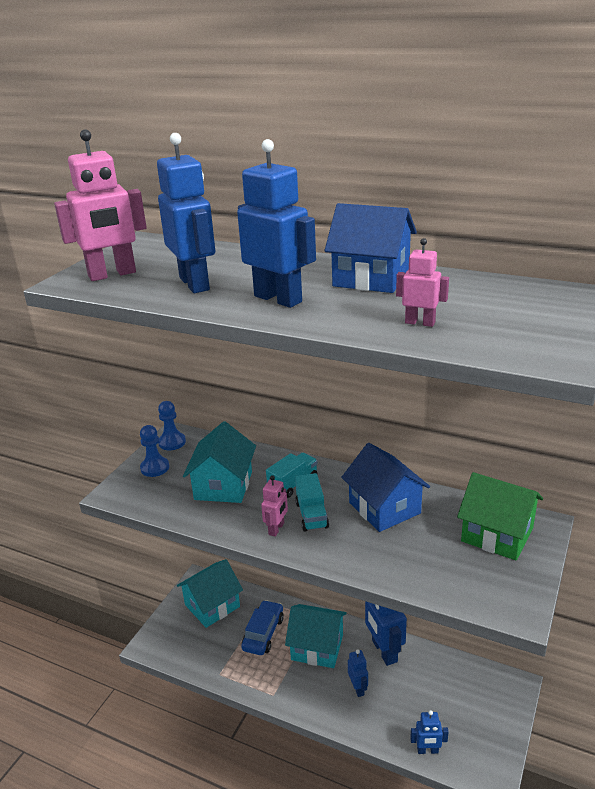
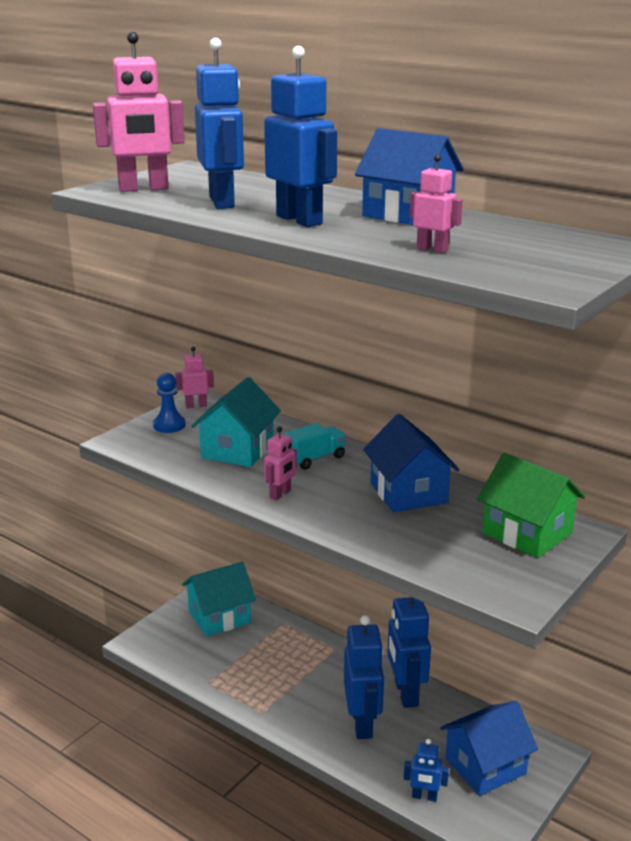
camera: 10 degrees right, 5 degrees down
(172, 442) = (196, 406): blue pawn -> pink robot
(263, 633) = (270, 652): blue car -> none
(311, 515) = (324, 488): turquoise truck -> none
(317, 647) = (328, 676): turquoise house -> none
(358, 688) = (362, 723): blue robot -> blue robot, size x1.92
(466, 709) = (485, 766): none -> blue house

